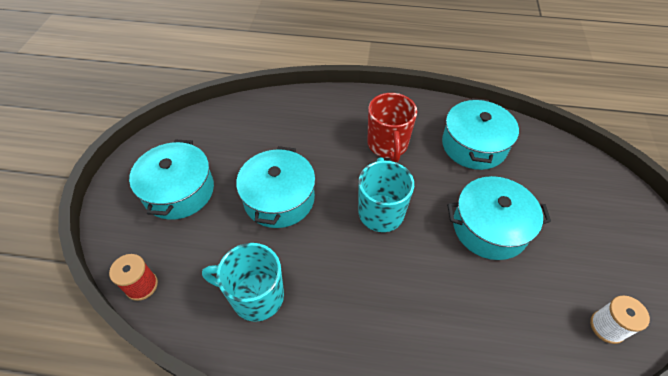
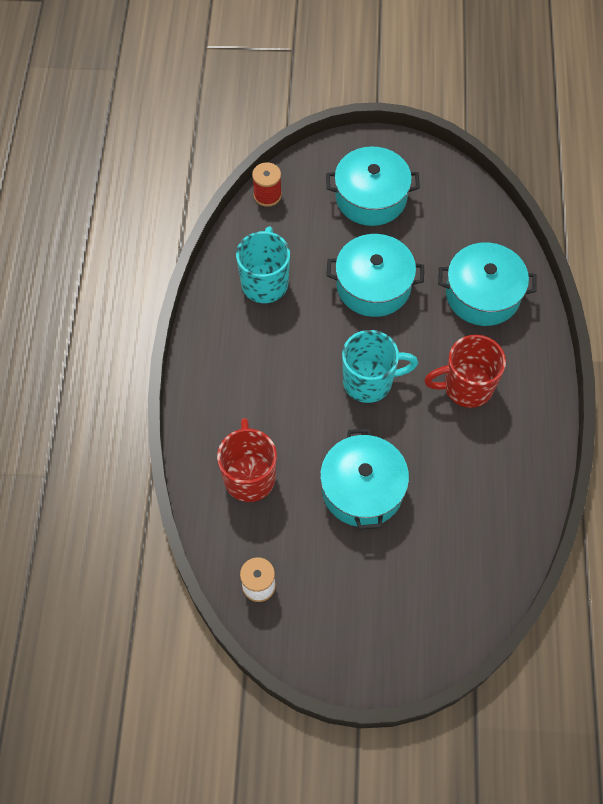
camera: 85 degrees right, 10 degrees up
(474, 145) = (483, 484): turquoise pot -> turquoise pot (482, 294)
(490, 328) = (249, 476): none -> red mug

